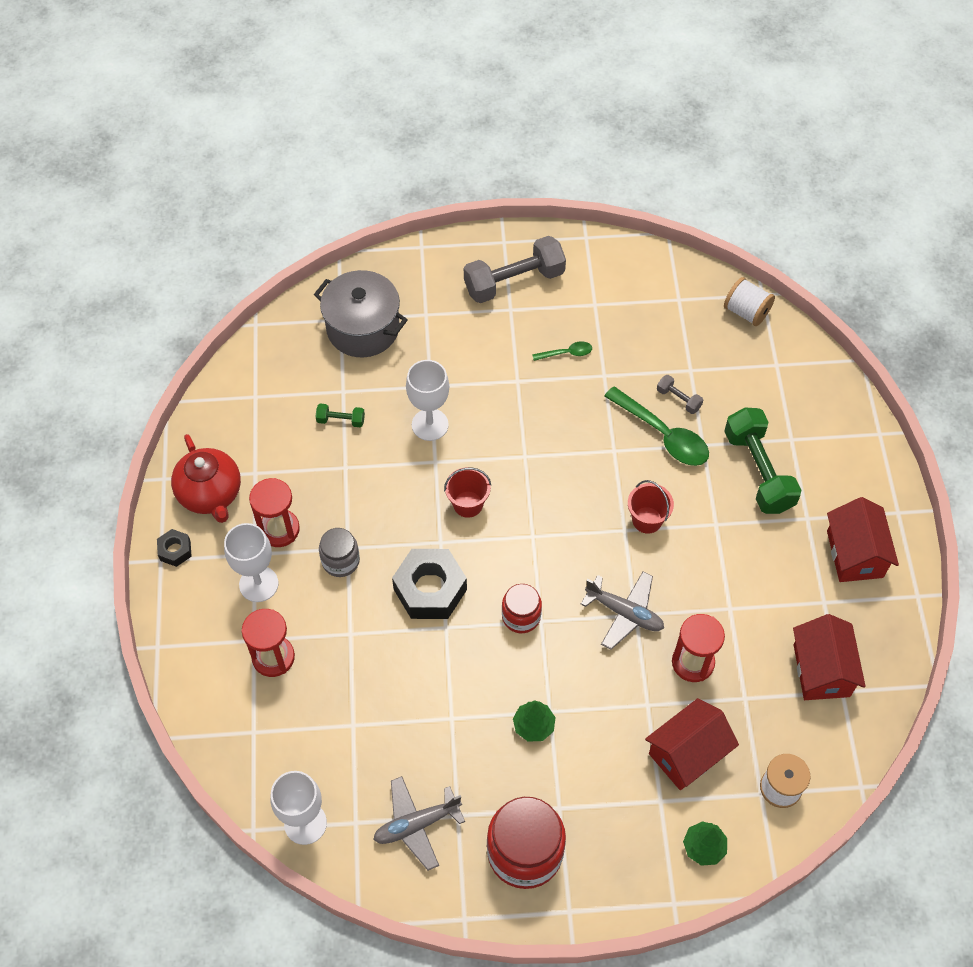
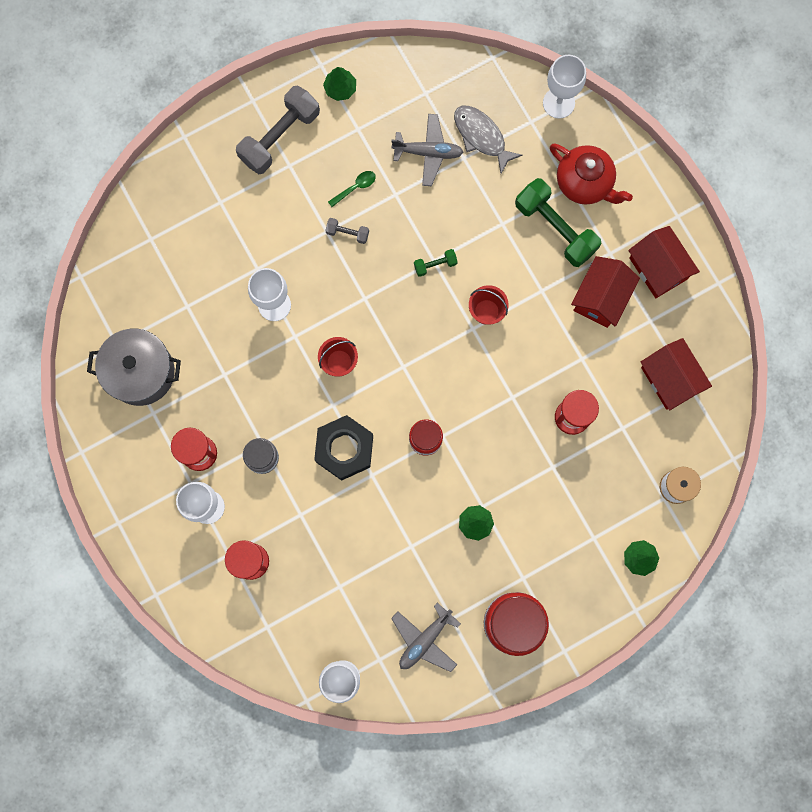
camera: 25 degrees left, 20 degrees up
(175, 550) = (125, 509): black nut -> none
(211, 494) = (127, 448): red teapot -> red teapot (584, 183)
(341, 420) = (199, 334): green dumbbell -> green dumbbell (435, 265)
(363, 328) = (174, 239): grey pot -> grey pot (141, 372)
(595, 264) = (340, 88): none -> green tree
(624, 613) = (503, 400): grey plane -> grey plane (428, 152)
(663, 434) = (466, 229): green spoon -> none
(678, 399) = (465, 190): grey dumbbell -> grey dumbbell (347, 233)
(687, 754) = (598, 492): red house -> red house (601, 298)
(718, 358) = (481, 136): none -> grey fish
(746, 312) = (486, 81): white spool -> none
(813, 359) = (558, 103): none -> white goblet

